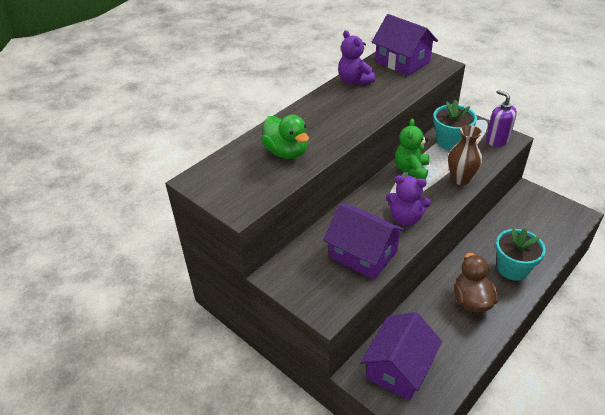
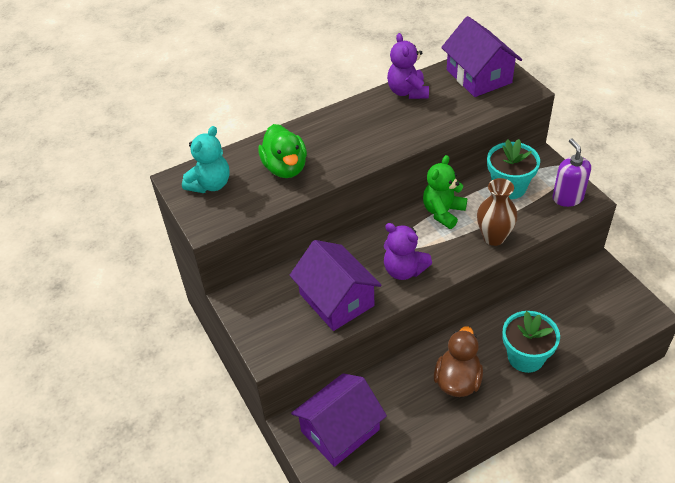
camera: 20 degrees right, 5 degrees up
(226, 178) = (210, 184): none -> turquoise teddy bear

